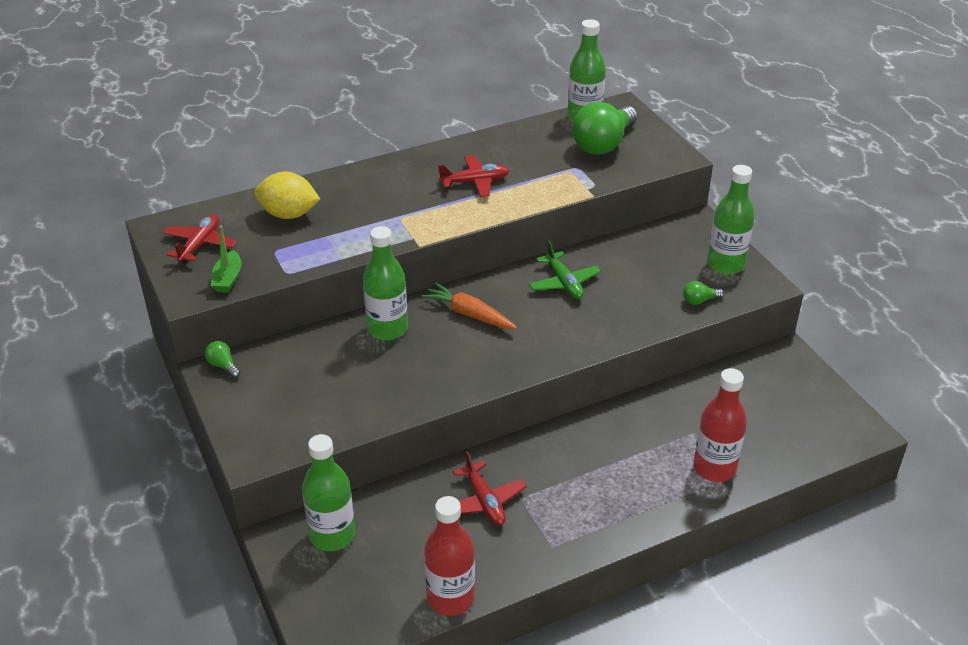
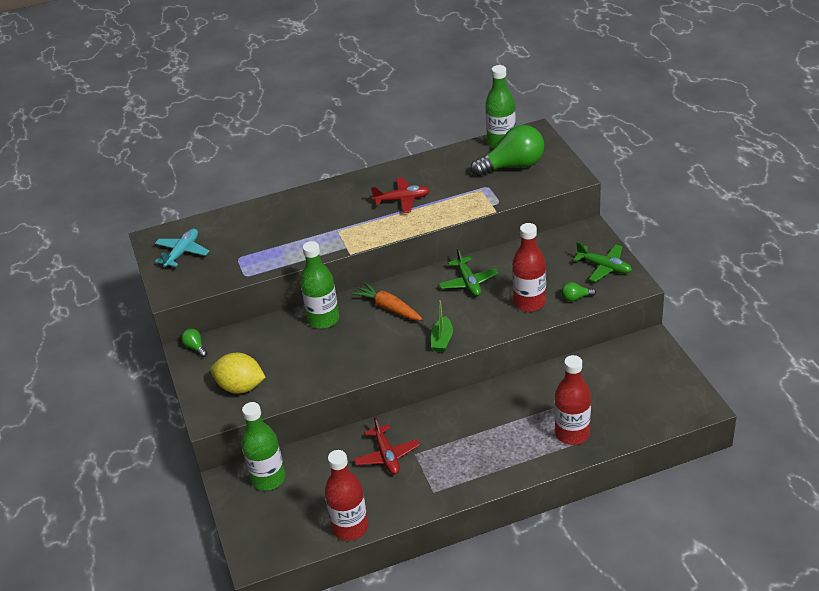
camera: 10 degrees right, 0 degrees up
(200, 245) = (182, 253): red plane -> turquoise plane
(228, 279) = (200, 280): green boat -> green boat (442, 340)
(289, 214) = (252, 228): yellow lemon -> yellow lemon (241, 387)
(603, 144) = (512, 166): green light bulb -> green light bulb turned 150 degrees counterclockwise
(644, 307) = (529, 302): none -> red bottle
(725, 264) = (604, 267): green bottle -> green plane

